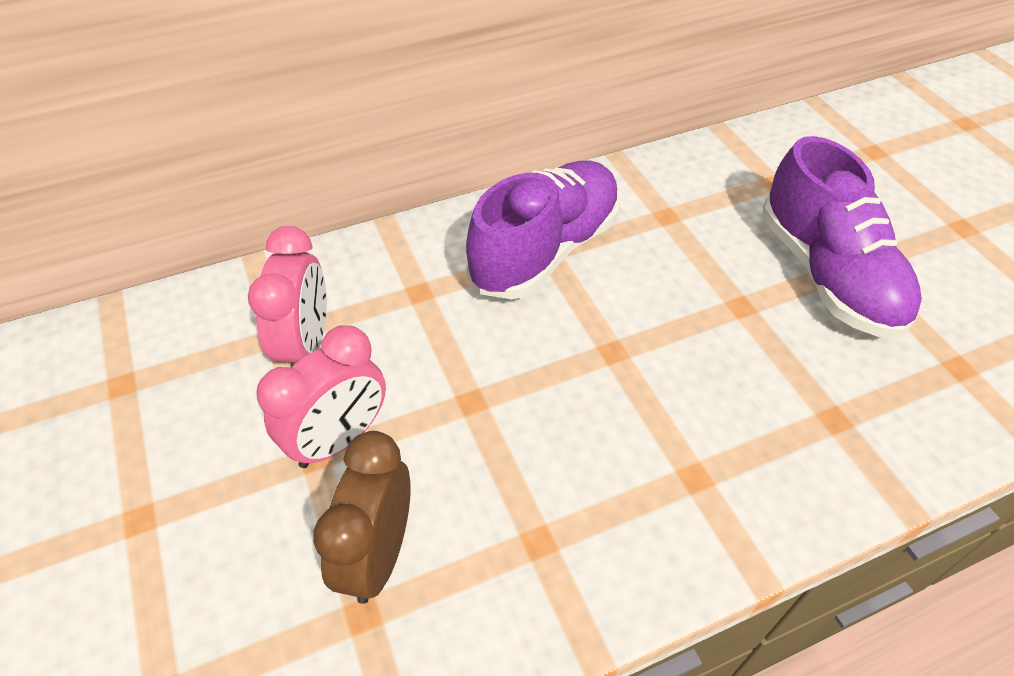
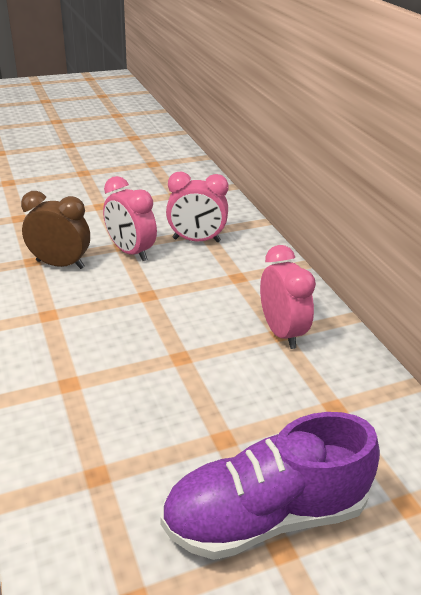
camera: 90 degrees right, 15 degrees down
(545, 250) = (281, 332): purple shoe -> pink clock

